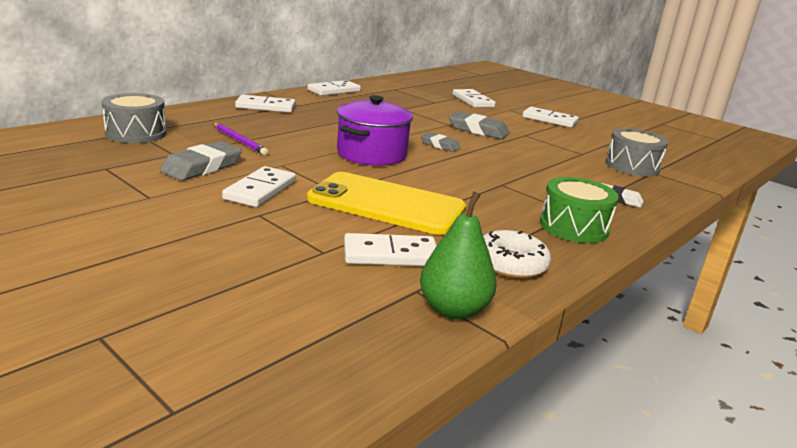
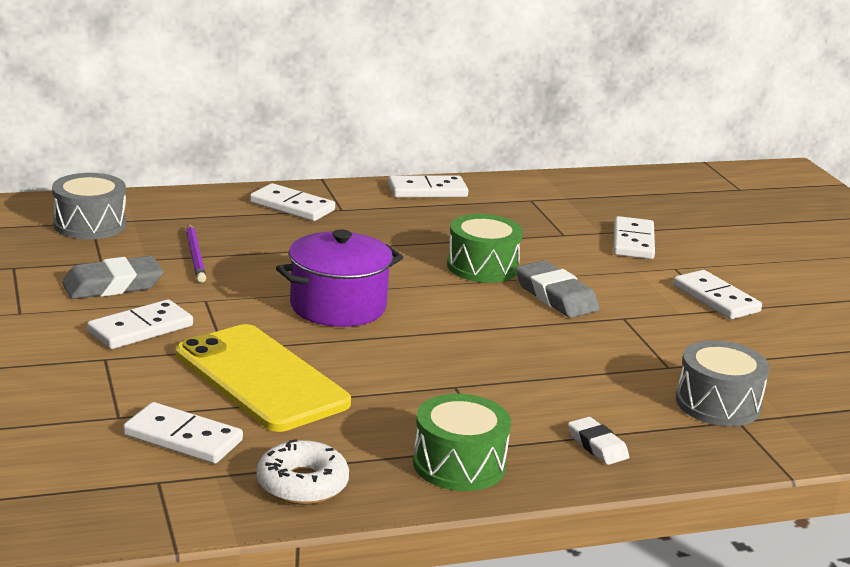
camera: 30 degrees right, 0 degrees up
(419, 122) = (482, 267): none -> green drum
(440, 145) = (456, 310): grey eraser -> none
(453, 309) = (168, 510): green pear -> none

